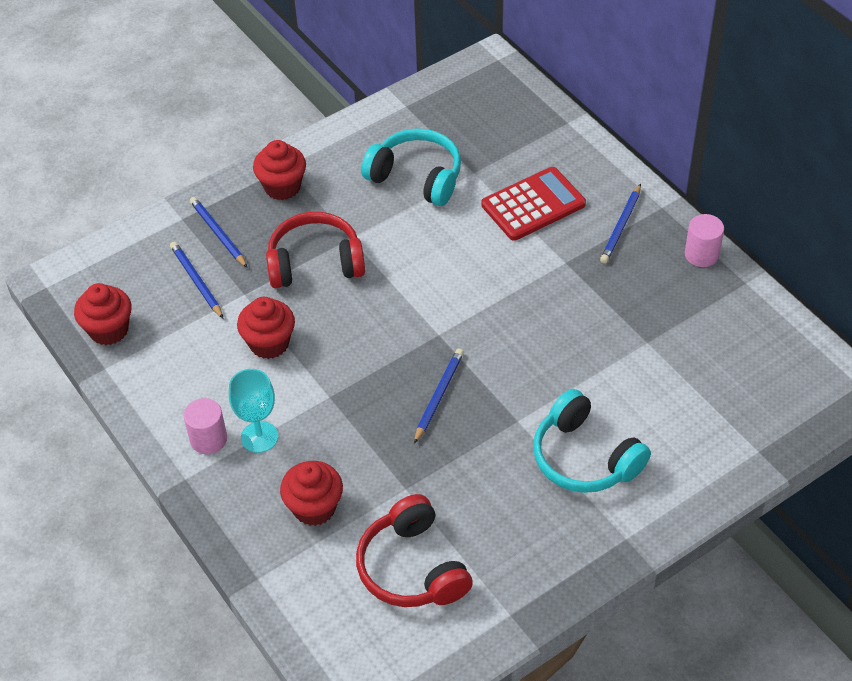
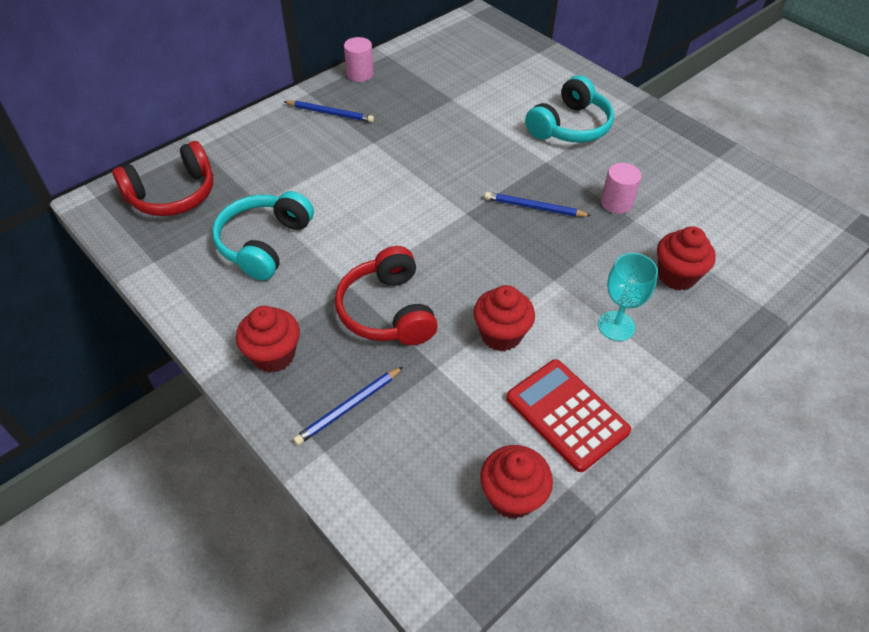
camera: 100 degrees left, 0 degrees up
(197, 281) = (424, 416): blue pencil -> none
(208, 439) = (632, 367): pink cylinder -> pink cylinder (616, 203)
(412, 568) = (705, 210): red headphones -> red headphones (173, 194)
(533, 205) = (304, 163): red calculator -> red calculator (566, 414)

